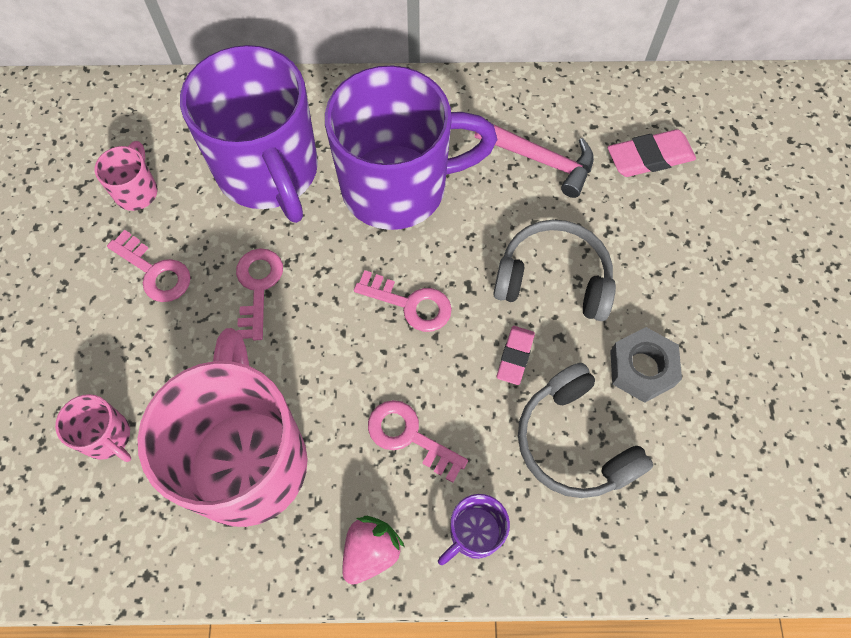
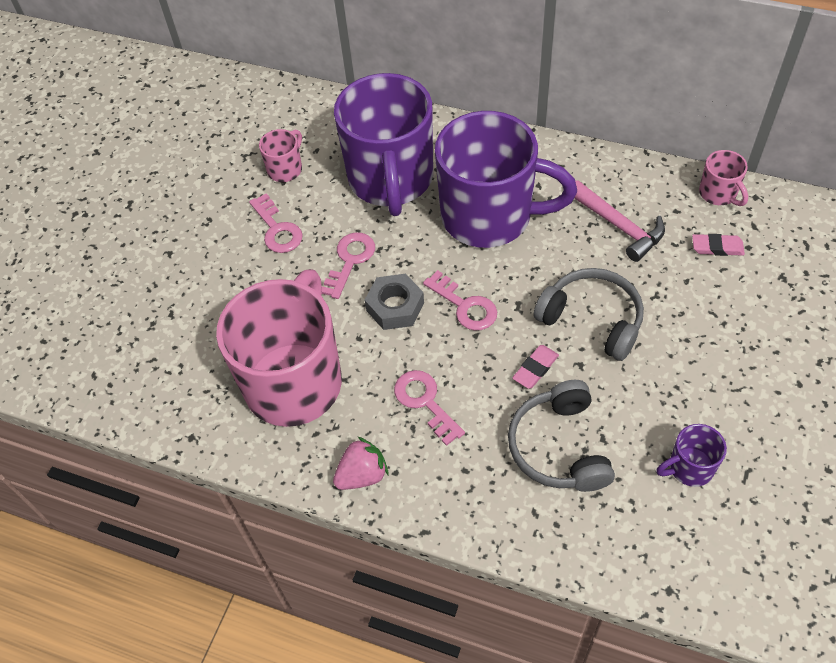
camera: 25 degrees right, 10 degrees down
(107, 437) = (199, 334): pink mug -> pink mug (718, 194)
(474, 533) = (449, 488): purple mug -> purple mug (689, 467)
(642, 368) = (641, 409): grey nut -> grey nut (395, 307)
(649, 157) = (717, 247): pink eraser -> pink eraser, size x0.65

